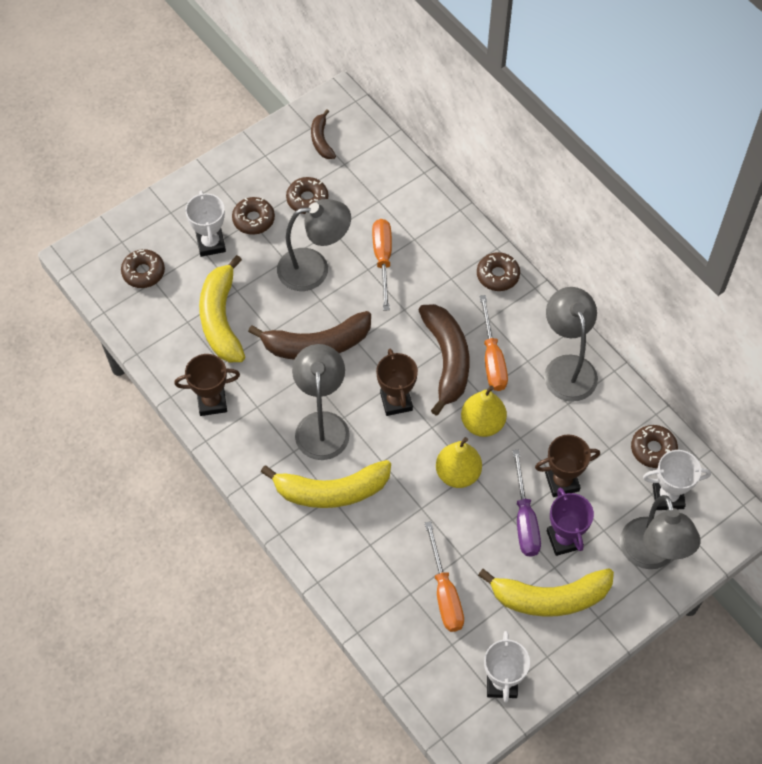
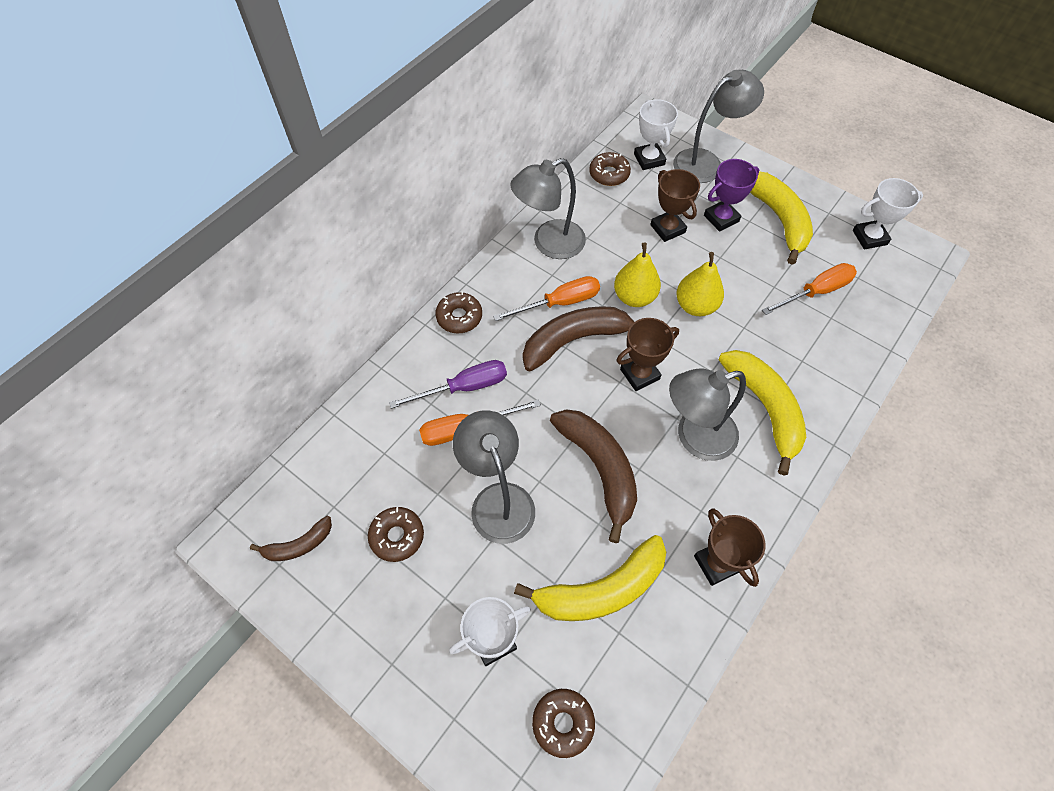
camera: 105 degrees left, 0 degrees up
(253, 219) = (442, 595): brown donut -> none
(524, 519) = (716, 248): purple screwdriver -> purple screwdriver (464, 387)

